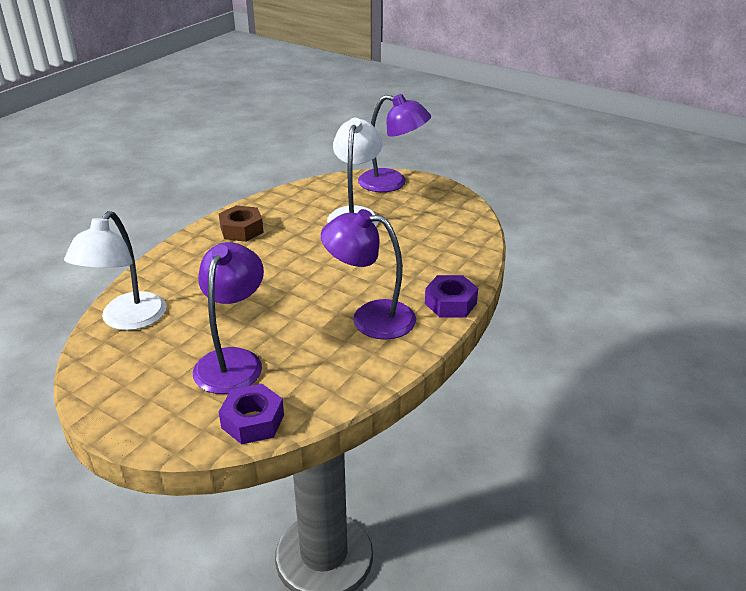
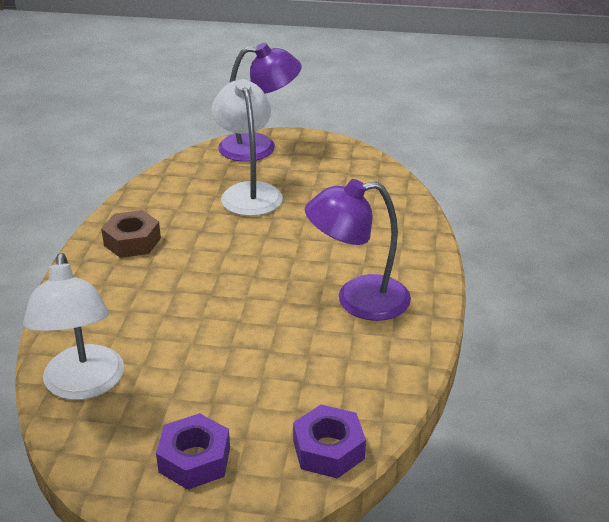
camera: 25 degrees left, 0 degrees up
(233, 361) = (251, 392): purple lamp -> none
(450, 303) = (425, 262): purple nut -> purple nut (194, 459)

